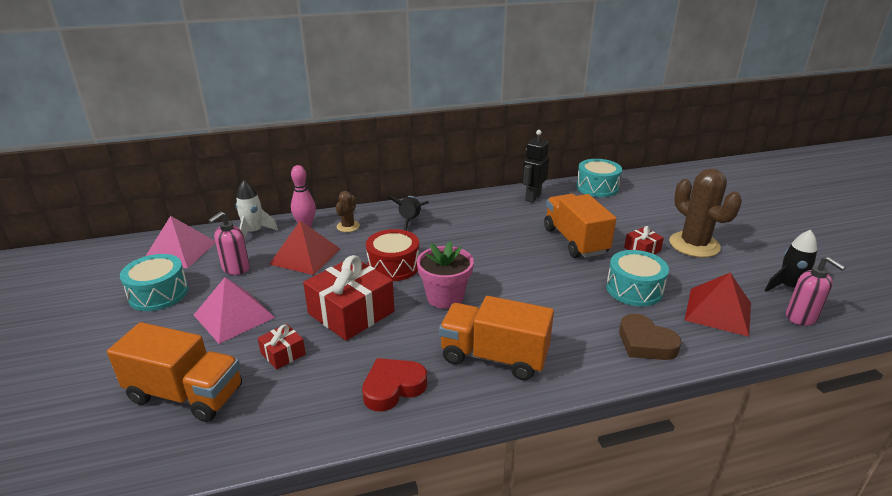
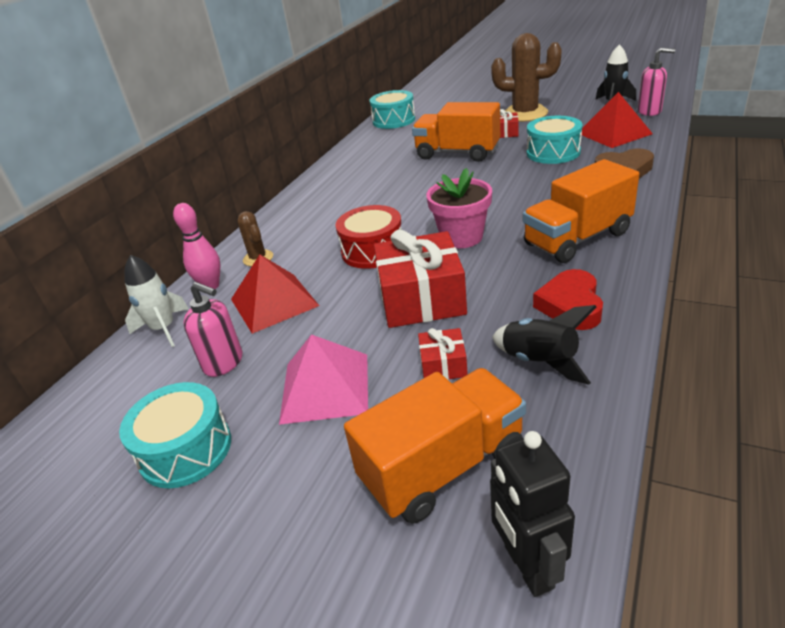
camera: 45 degrees left, 5 degrees up
(180, 251) = (107, 406): pink pyramid -> none
(235, 269) = (224, 363): pink soap dispenser -> pink soap dispenser turned 45 degrees counterclockwise
(410, 221) = (307, 219): black rocket -> black rocket (540, 361)
(532, 197) = (364, 150): black robot -> black robot (528, 567)

